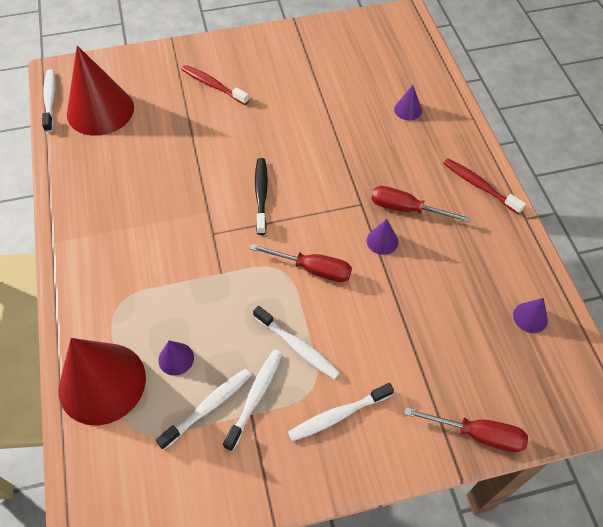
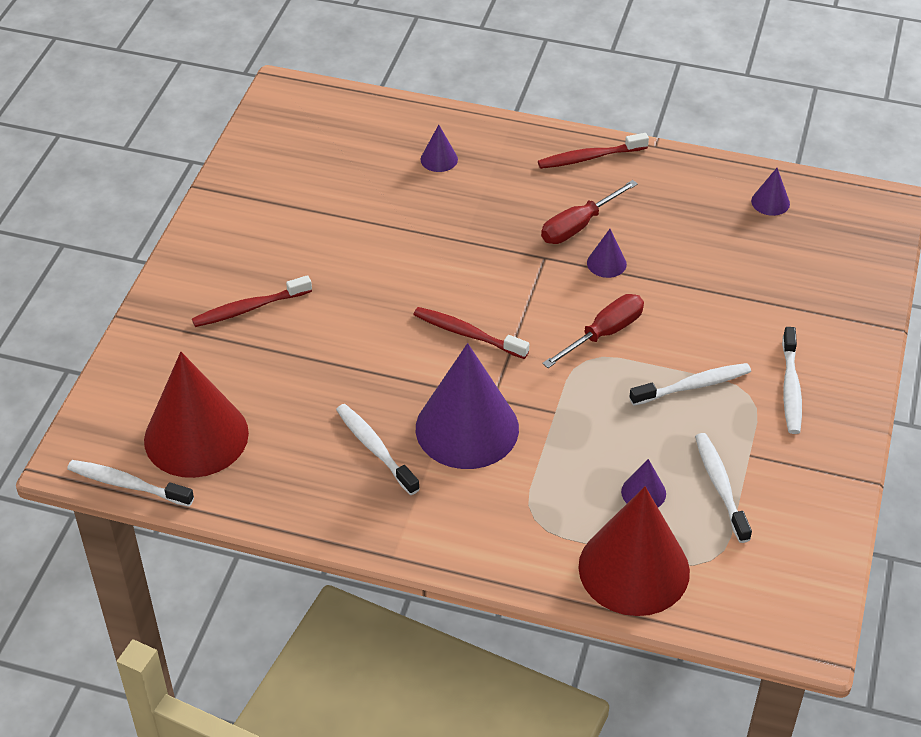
camera: 60 degrees left, 10 degrees down
(178, 231) = (467, 428): none -> purple cone
(255, 397) = (731, 443): white toothbrush -> white toothbrush (375, 448)
(261, 194) = (467, 334): black toothbrush -> red toothbrush
(477, 434) = (868, 298): red screwdriver -> none

